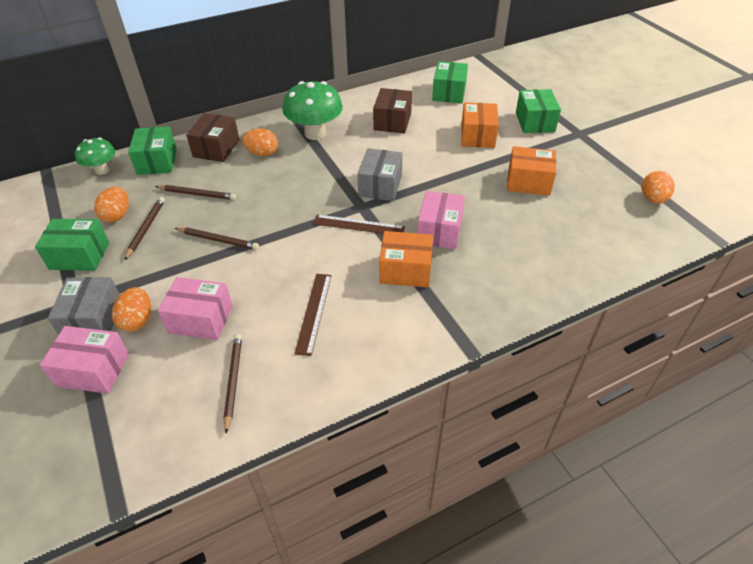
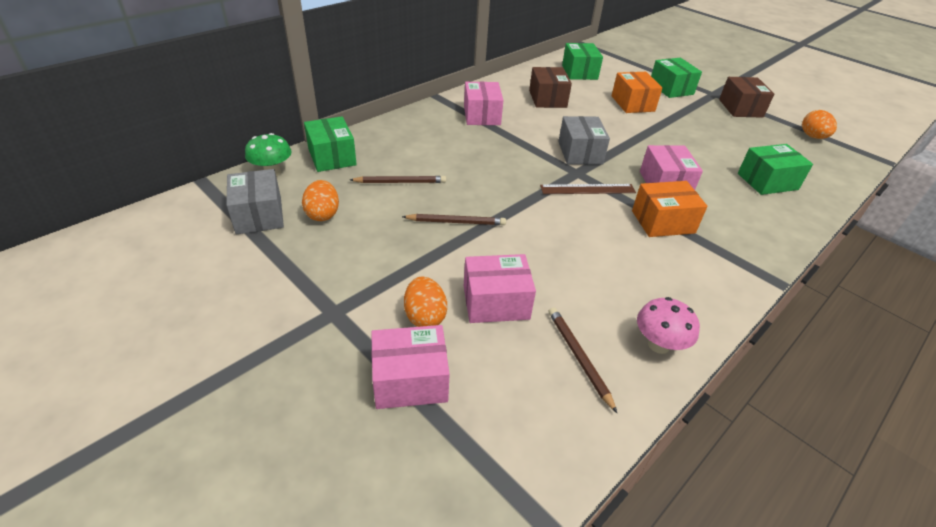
camera: 20 degrees left, 5 degrees down
(79, 256) = (306, 261): green box -> green box (767, 181)
(93, 319) = (371, 325): grey box -> grey box (259, 215)
(146, 229) = (367, 222): brown pencil -> none
(216, 148) = (389, 138): brown box -> brown box (740, 108)
(262, 153) = (442, 137): orange egg -> none
(308, 385) = (658, 345): none -> pink mushroom
(314, 312) = (608, 274): brown ruler -> none
(315, 133) = (482, 115): green mushroom -> pink box
(528, 182) = (706, 135): orange box -> none

